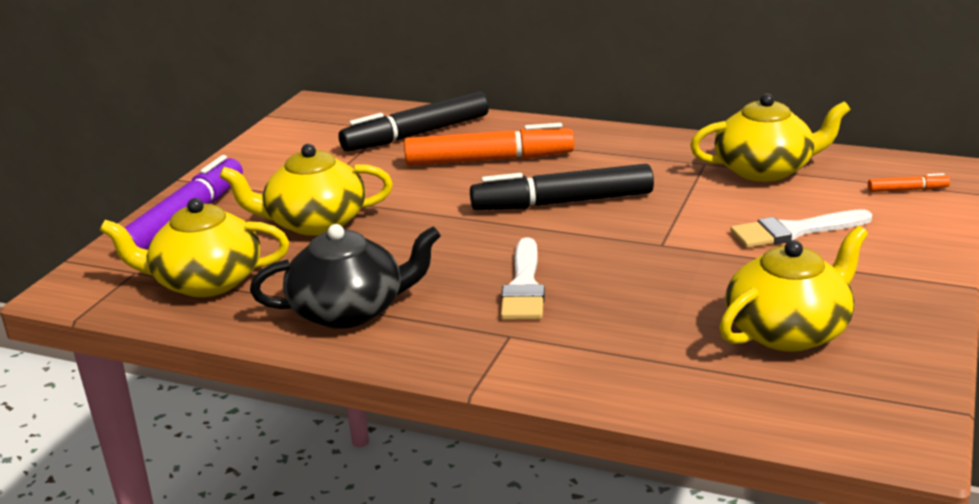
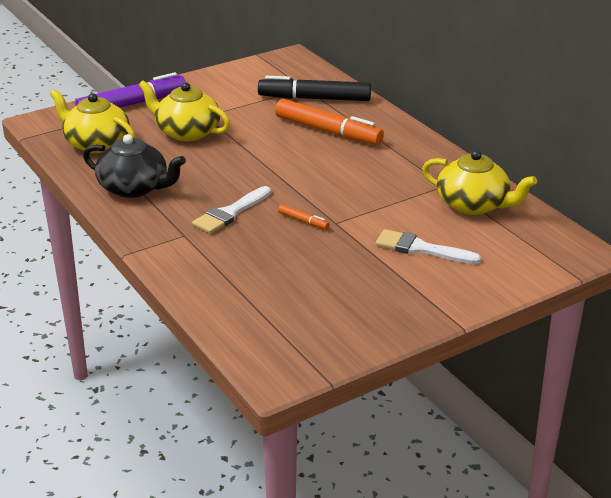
camera: 35 degrees right, 5 degrees up
(563, 202) = (325, 175): black marker -> none
(788, 331) = (317, 299): yellow teapot -> none
(907, 190) = (537, 255): orange marker -> orange marker (303, 221)

